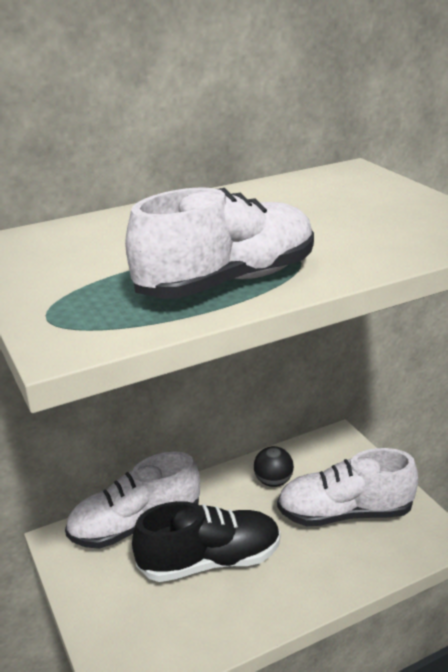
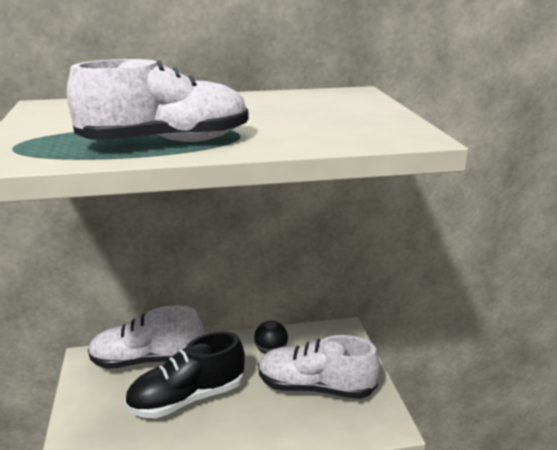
camera: 15 degrees right, 5 degrees down
(210, 561) = (187, 399): black shoe -> black shoe turned 150 degrees clockwise

